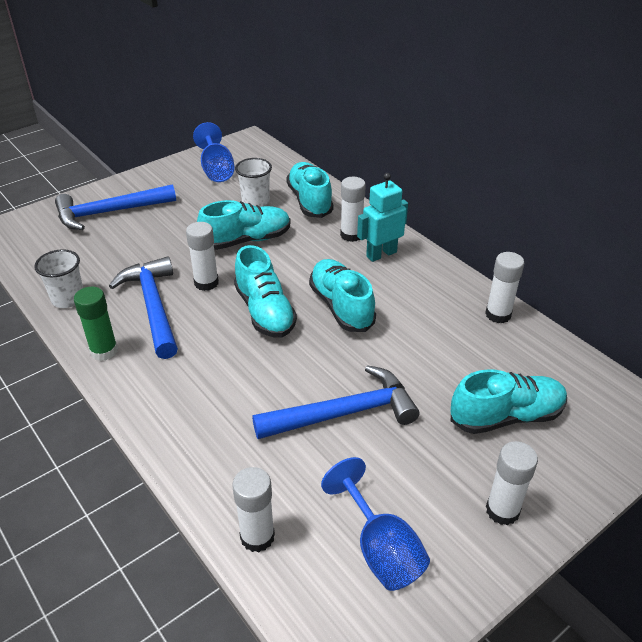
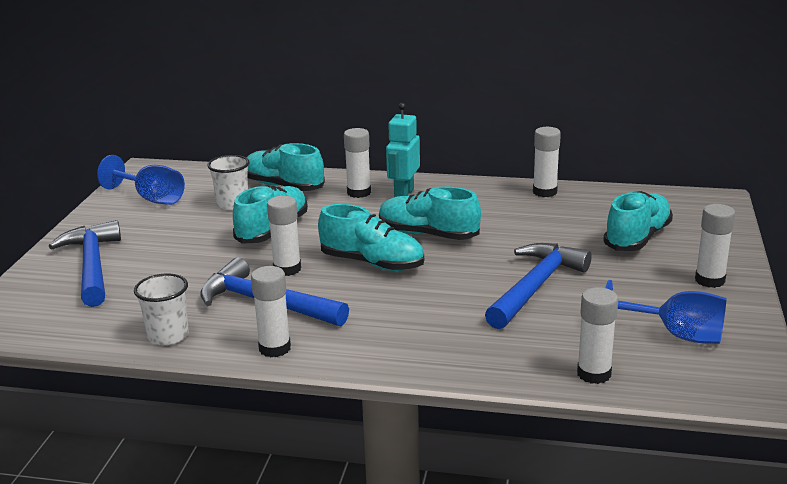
camera: 40 degrees left, 15 degrees down
(104, 351) = (274, 348): green glue stick -> white glue stick
(110, 212) = (92, 266): blue hammer -> blue hammer turned 135 degrees clockwise

